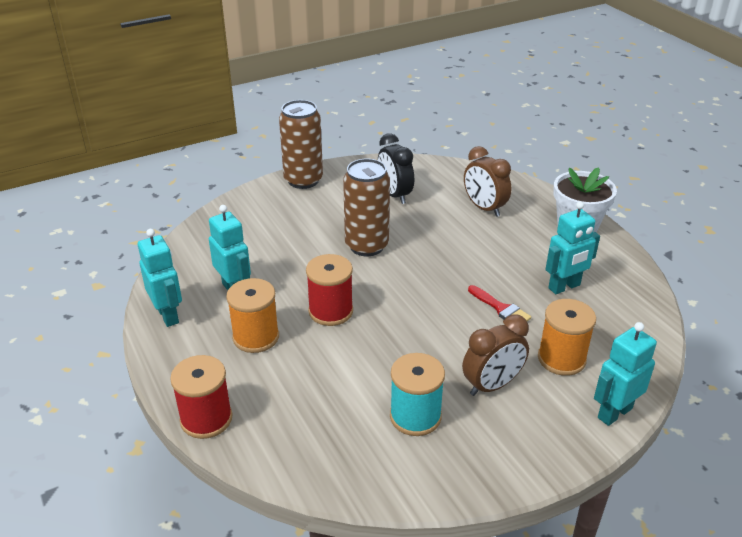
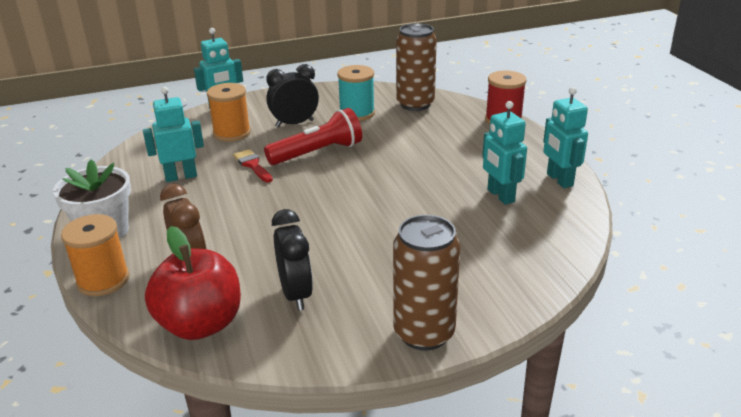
camera: 170 degrees left, 5 degrees down
(256, 337) = (474, 160): orange spool -> orange spool (103, 280)
(331, 311) = (406, 173): red spool -> none
(366, 246) = (356, 228): brown can -> brown can (415, 104)
(438, 333) = (317, 153): none -> red flashlight
(447, 174) = (200, 324): none -> red apple
(492, 385) = (294, 123): brown clock -> black clock

